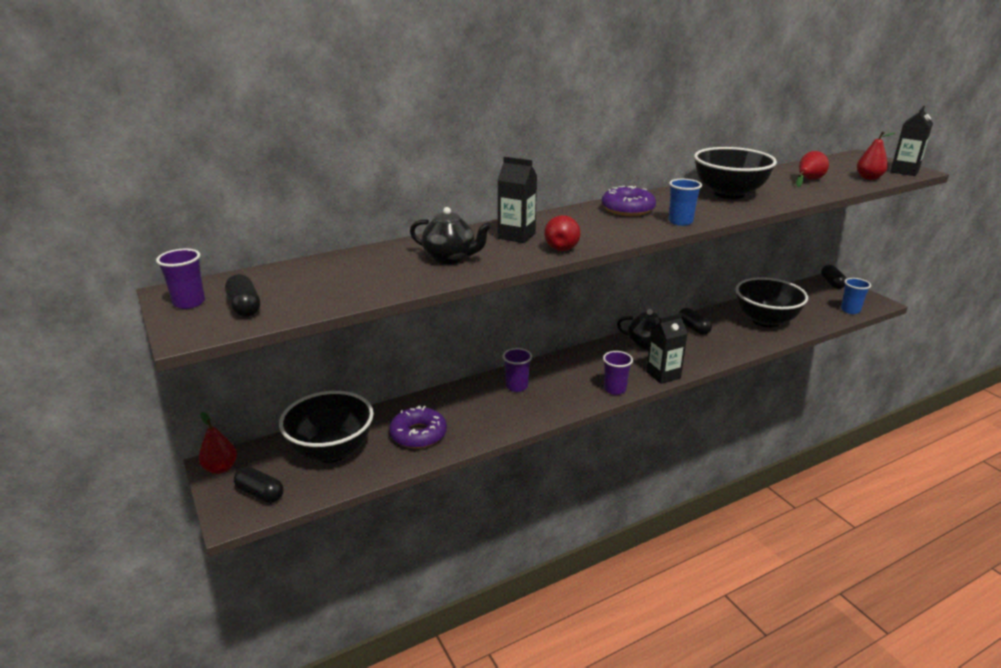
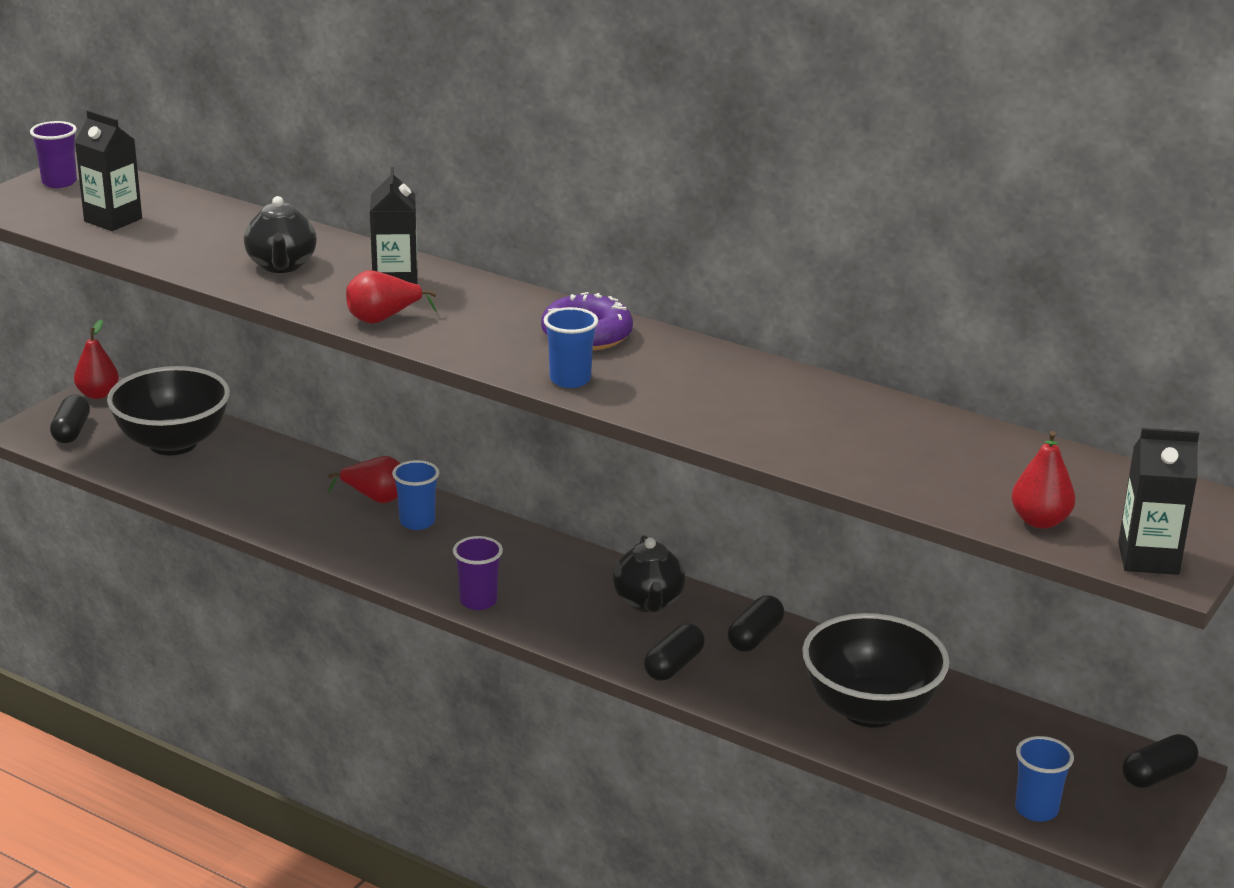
camera: 60 degrees right, 0 degrees up
(244, 307) = (68, 207): black capsule -> black capsule (673, 665)
(418, 434) = (246, 485): purple donut -> none
(517, 386) = (417, 522): purple cup -> blue cup
(663, 375) = (560, 635): black carton -> black carton (113, 220)
(729, 194) = (760, 400): black bowl -> none
(808, 180) = (941, 462): red pear -> red pear (375, 498)

